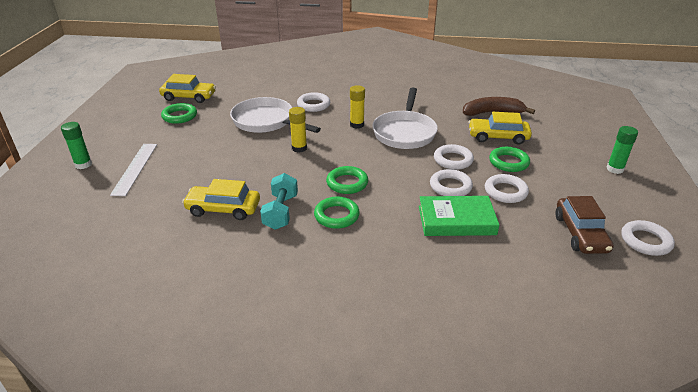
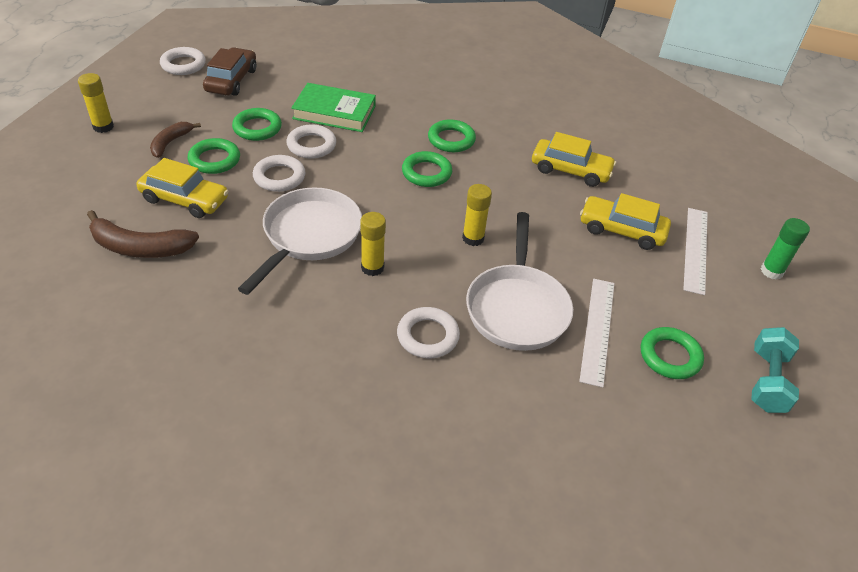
camera: 170 degrees left, 10 degrees up
(189, 97) = (670, 419): yellow car -> yellow car (622, 230)
(219, 120) = (597, 330): none -> white ruler
(266, 121) = (517, 307): white pan -> white pan turned 45 degrees clockwise
(280, 212) = (508, 155): turquoise dumbbell -> turquoise dumbbell (767, 381)
(505, 191) = (257, 128): white ring -> green ring
(553, 167) = (170, 143): none -> brown banana
(615, 169) = (103, 127): green glue stick -> yellow glue stick

